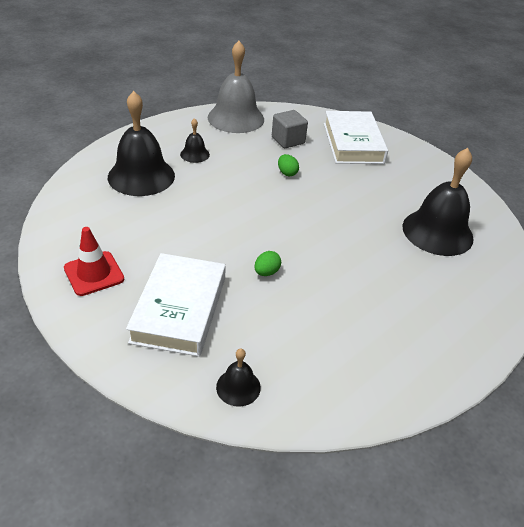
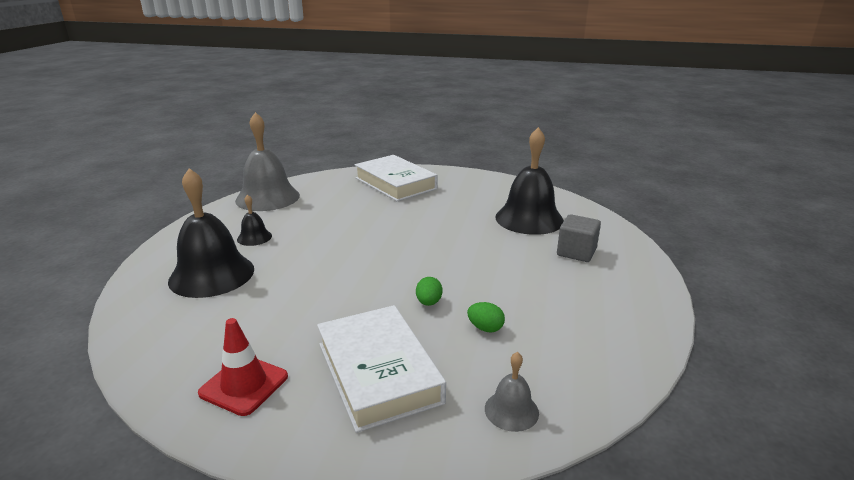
camera: 30 degrees left, 15 degrees down
(238, 387) = (511, 410): black bell -> grey bell
(287, 173) = (362, 222): green egg -> green egg (485, 328)
(288, 140) = (336, 199): grey cube -> grey cube (576, 252)

